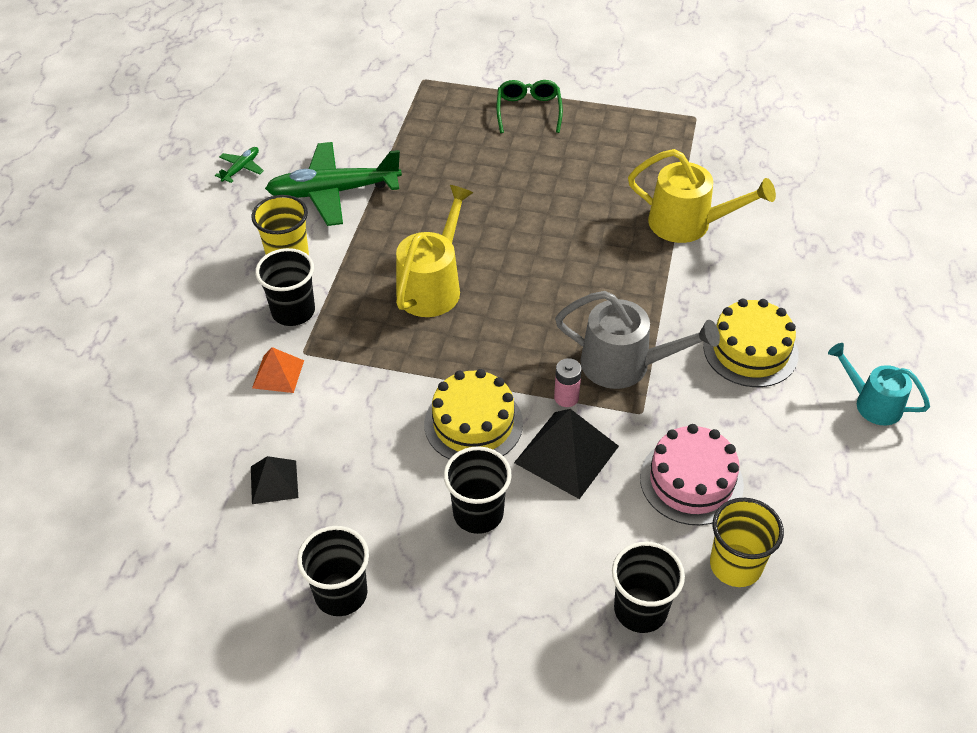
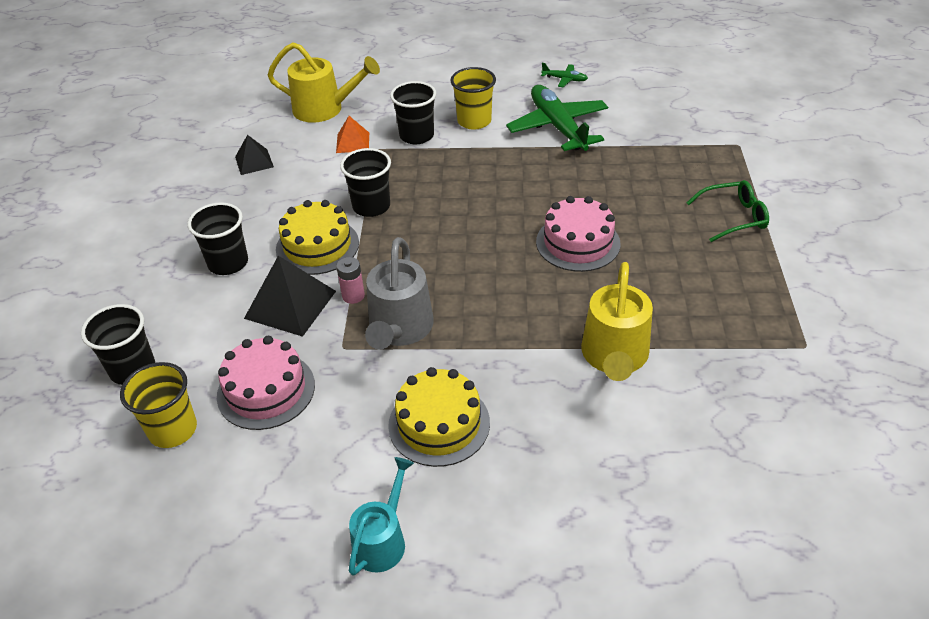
camera: 80 degrees right, 5 degrees down
(341, 593) = (160, 210): black cup -> black cup (371, 206)
(433, 285) = (466, 198): yellow watering can -> yellow watering can (325, 109)
(533, 216) = (578, 243): none -> pink cake

